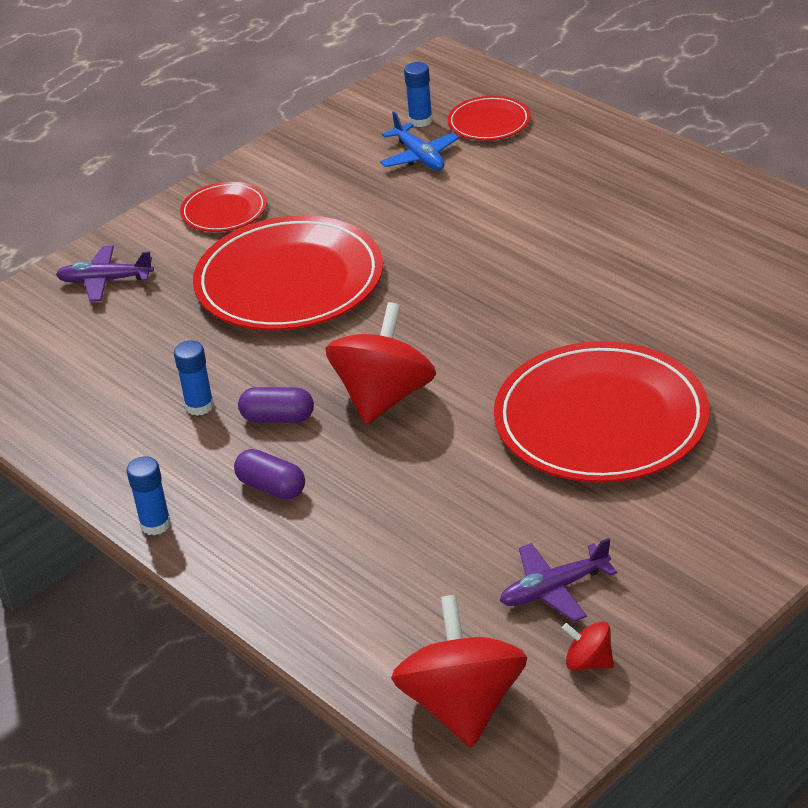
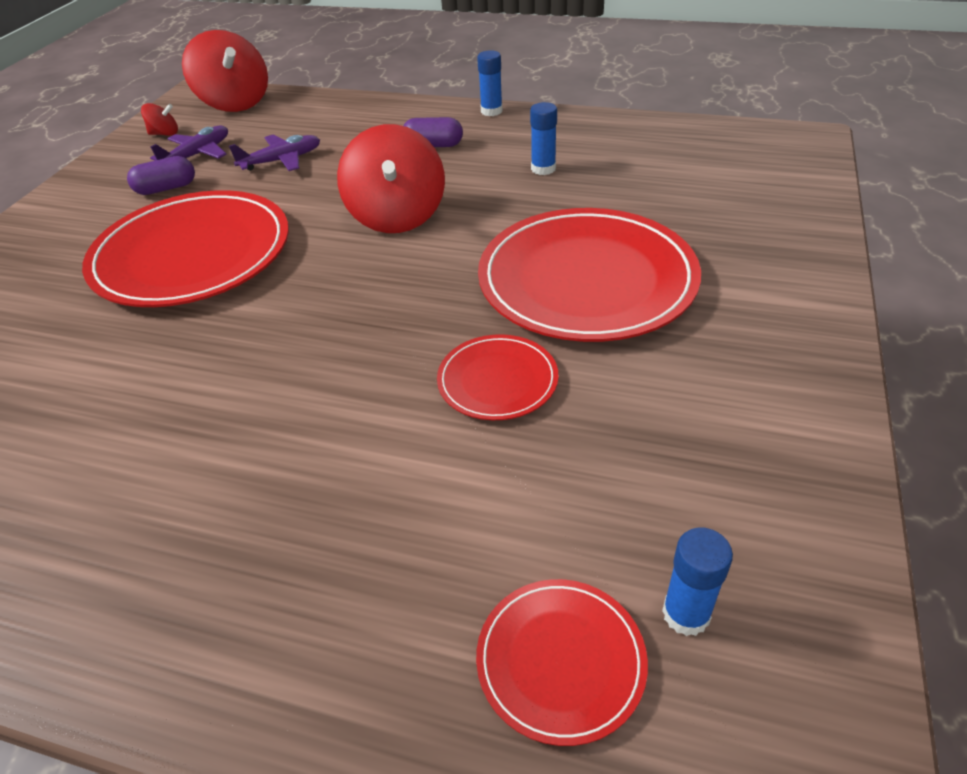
camera: 150 degrees right, 5 degrees up
(105, 281) = (766, 224): purple plane -> purple plane (281, 160)
(224, 211) = (763, 332): red plate -> red plate (497, 380)
(278, 418) = (472, 179): purple capsule -> purple capsule (166, 188)
(419, 157) = (610, 519): blue plane -> none

